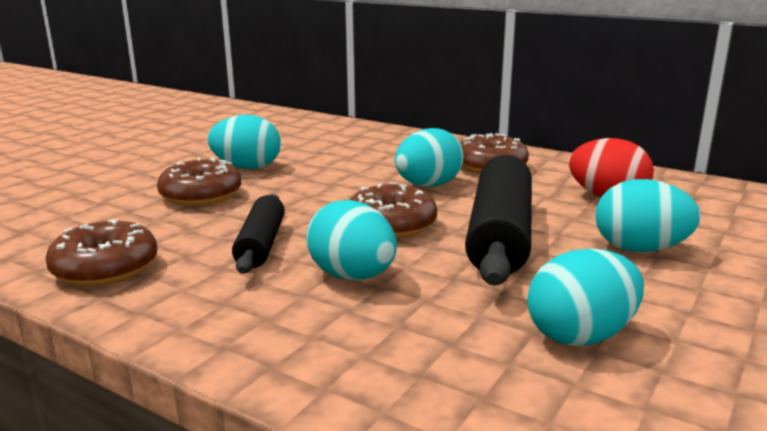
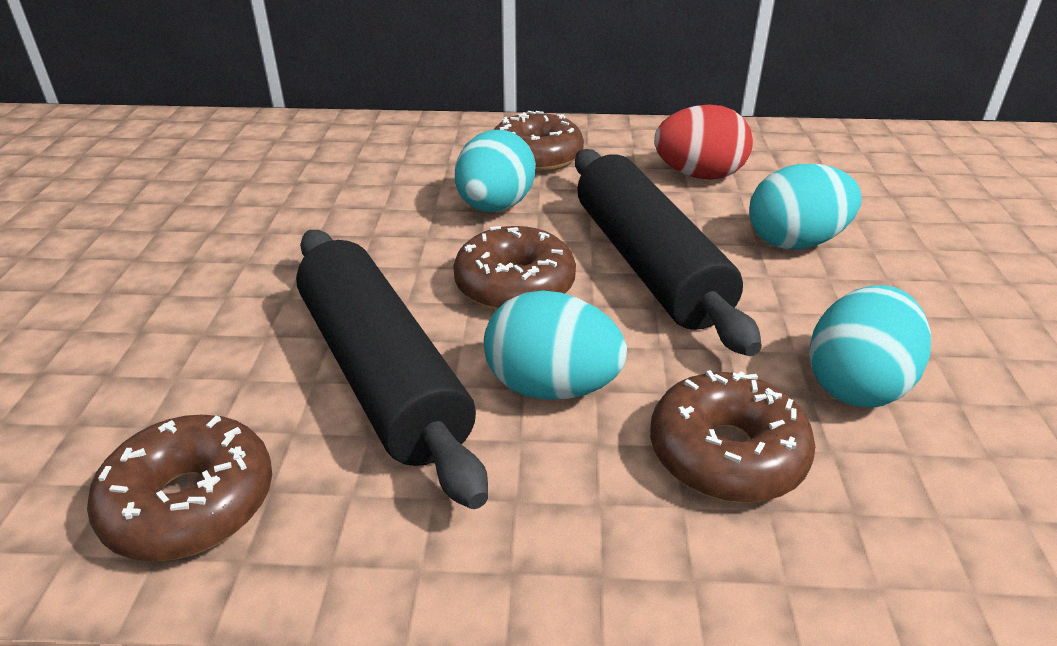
camera: 30 degrees left, 15 degrees up
(201, 195) = (200, 310): brown donut -> brown donut (726, 454)
(247, 168) = (218, 237): turquoise egg -> none
(261, 244) = (382, 374): black rolling pin -> black rolling pin, size x1.74

